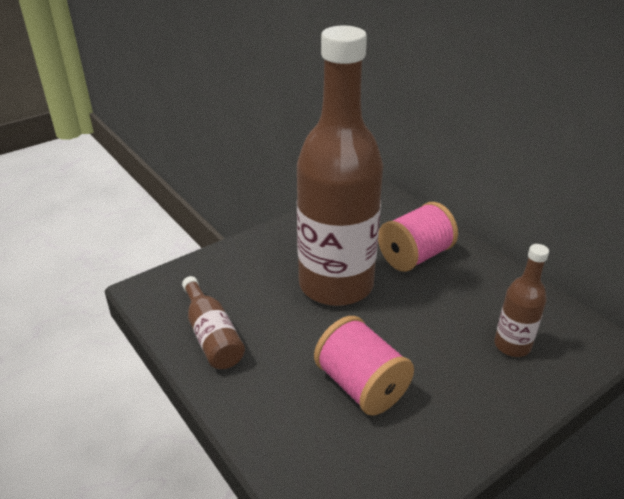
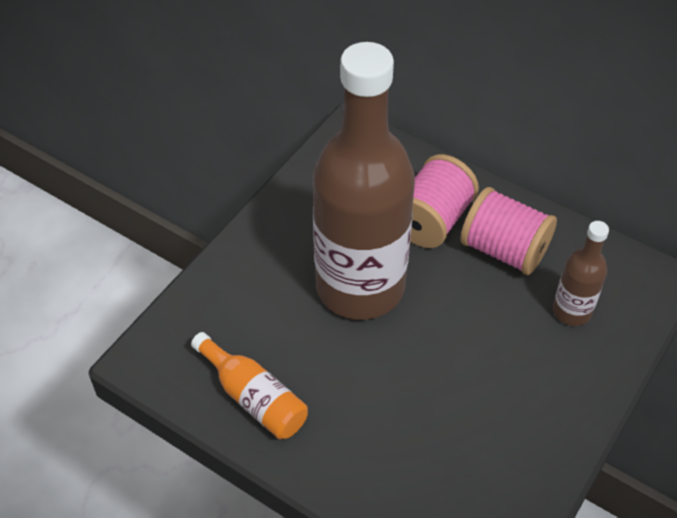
camera: 20 degrees left, 15 degrees up
(212, 335) = (253, 397): brown bottle -> orange bottle
(361, 385) = (440, 408): pink spool -> pink spool (504, 250)

